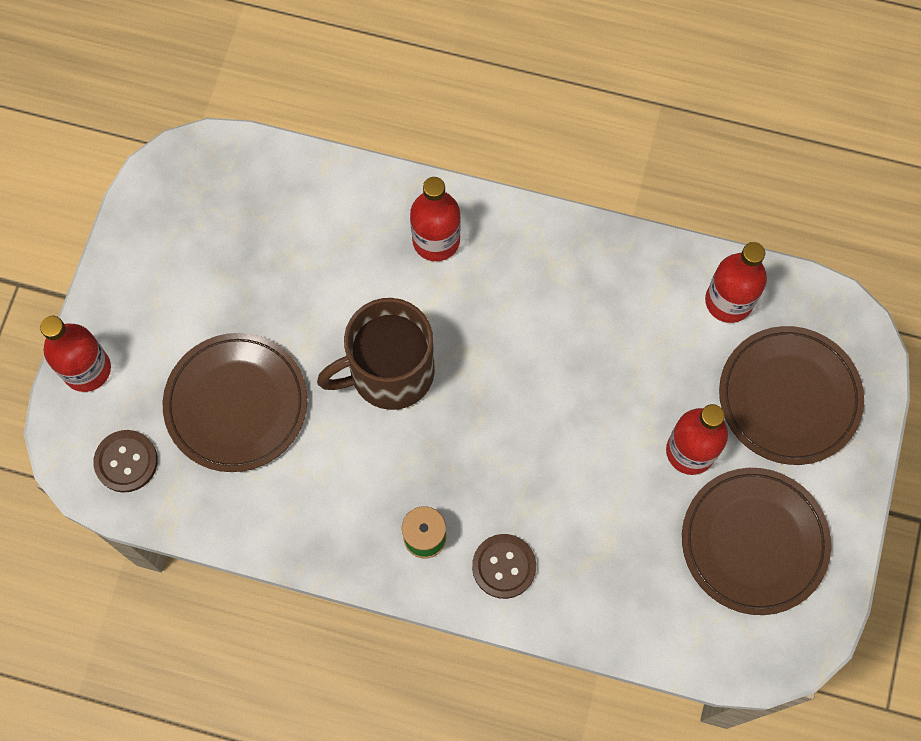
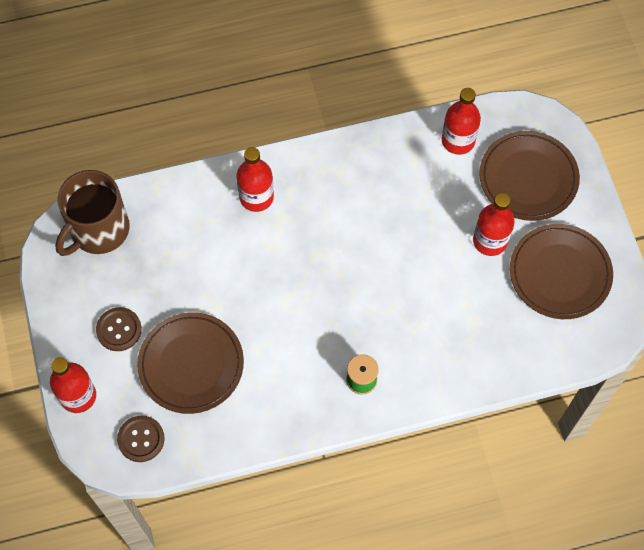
camera: 30 degrees left, 5 degrees down
(389, 372) = (277, 292): brown mug -> brown mug (98, 230)
(504, 566) = (421, 370): brown button -> brown button (119, 330)

